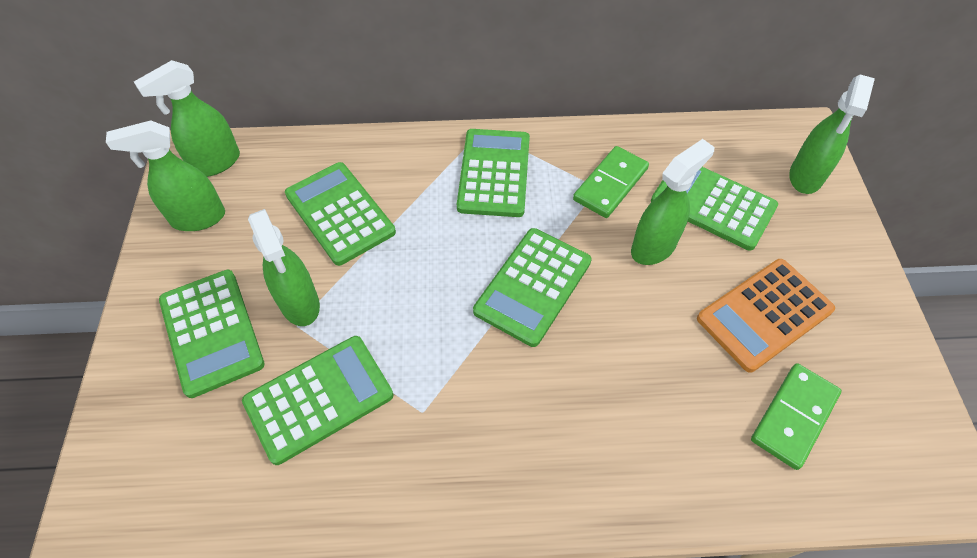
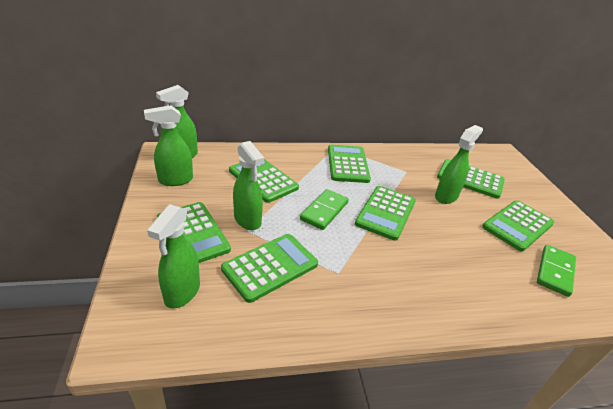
camera: 10 degrees left, 20 degrees down
(610, 184) = (412, 170): green domino -> green domino (324, 211)
(764, 314) = (517, 225): orange calculator -> green calculator
(805, 177) = (512, 169): green spray bottle -> green spray bottle (182, 292)

